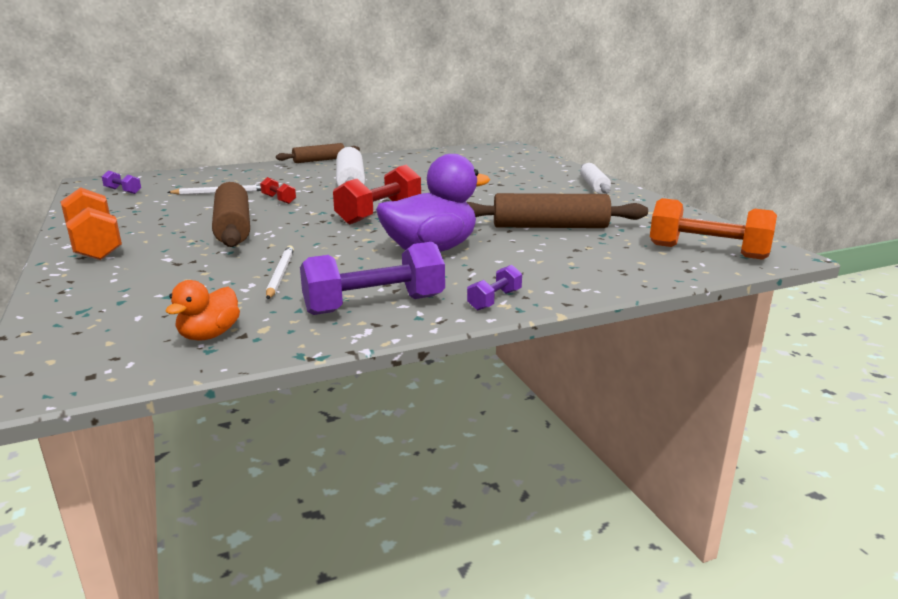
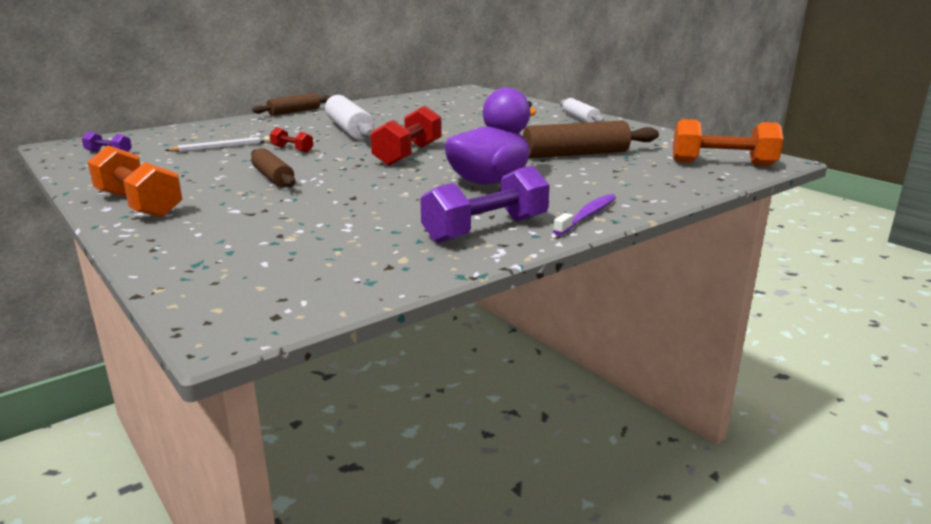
camera: 15 degrees left, 0 degrees up
(209, 335) = (356, 270): orange duck -> none
(233, 227) = (273, 177): brown rolling pin -> brown rolling pin, size x0.64
(280, 274) = (368, 213): white pencil -> none
(494, 300) = (587, 215): purple dumbbell -> purple toothbrush

